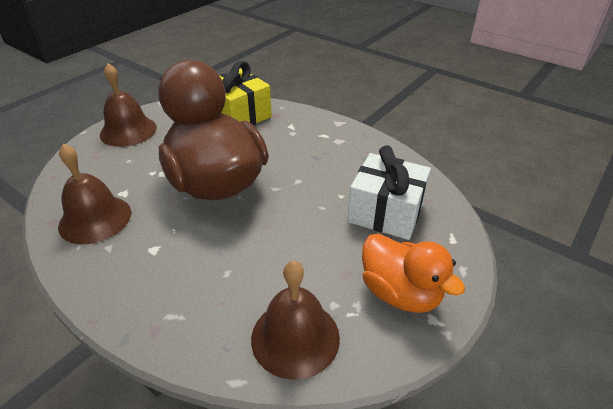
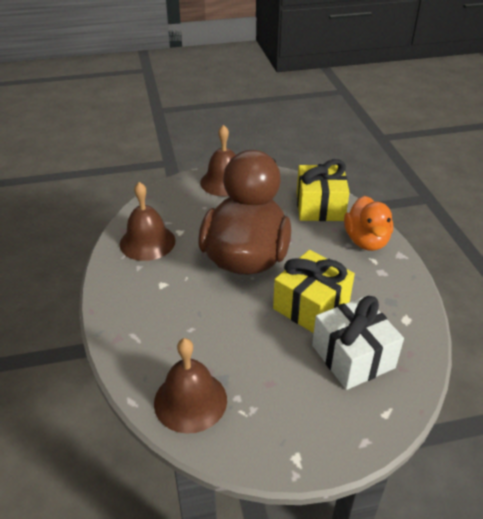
camera: 40 degrees right, 0 degrees up
(313, 192) = (311, 306): none -> yellow gift
(400, 293) = (293, 423): orange duck -> orange duck (366, 241)

